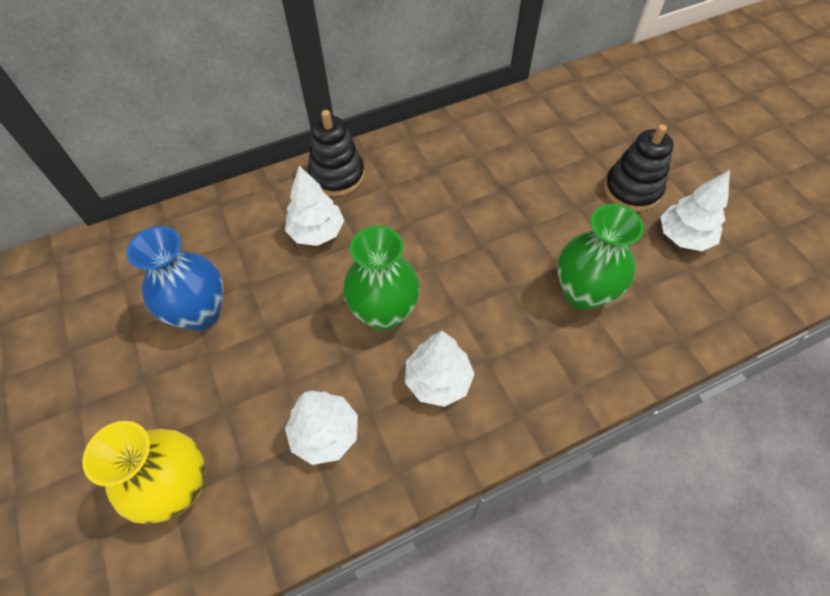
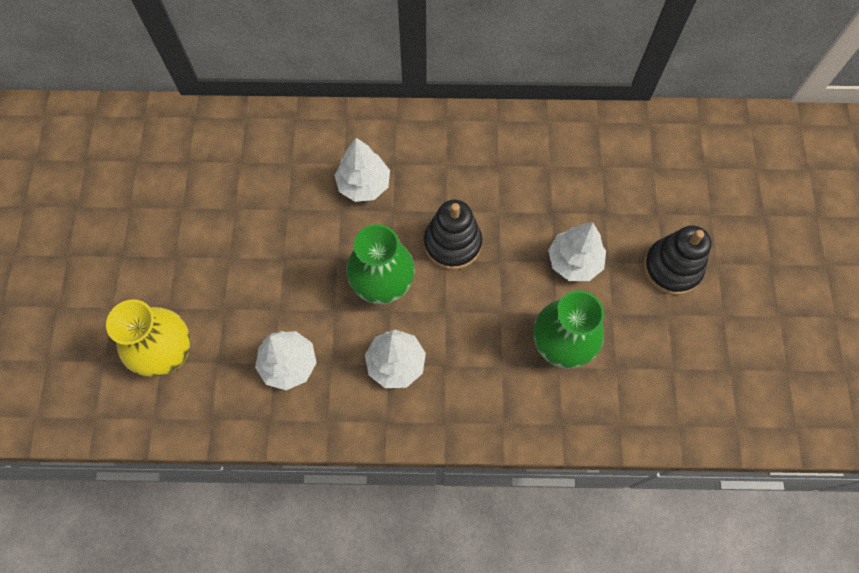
camera: 25 degrees right, 10 degrees up
(200, 313) = (238, 218): blue vase -> none
(337, 175) = (408, 134): black stacking toy -> black stacking toy (452, 243)
(683, 237) = (689, 336): white tree -> white tree (574, 261)

